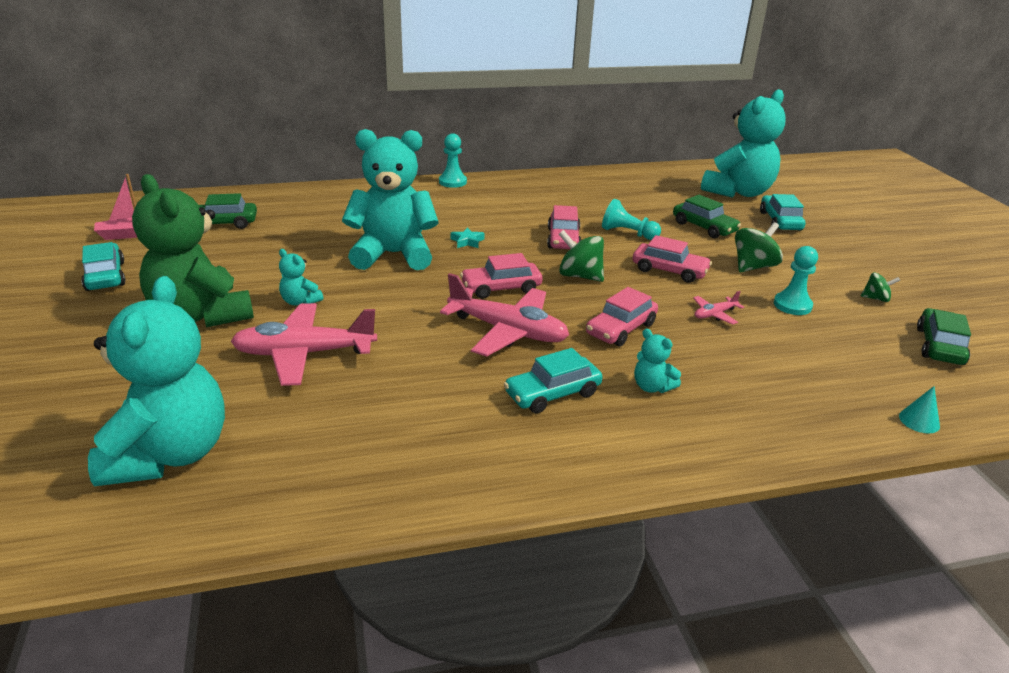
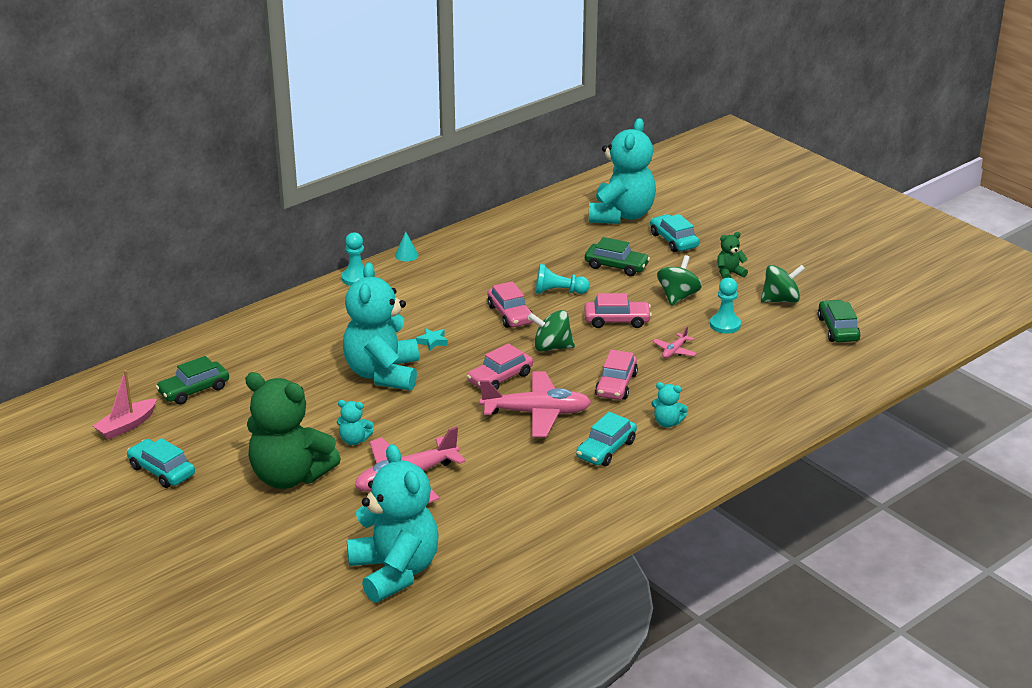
camera: 25 degrees left, 0 degrees up
(393, 254) = (383, 374): turquoise teddy bear -> turquoise teddy bear turned 60 degrees counterclockwise
(826, 261) = (729, 273): none -> green teddy bear
(876, 298) = (780, 300): green spinning top -> green spinning top, size x1.71
(919, 421) = (844, 391): turquoise cone -> turquoise cone (406, 255)

